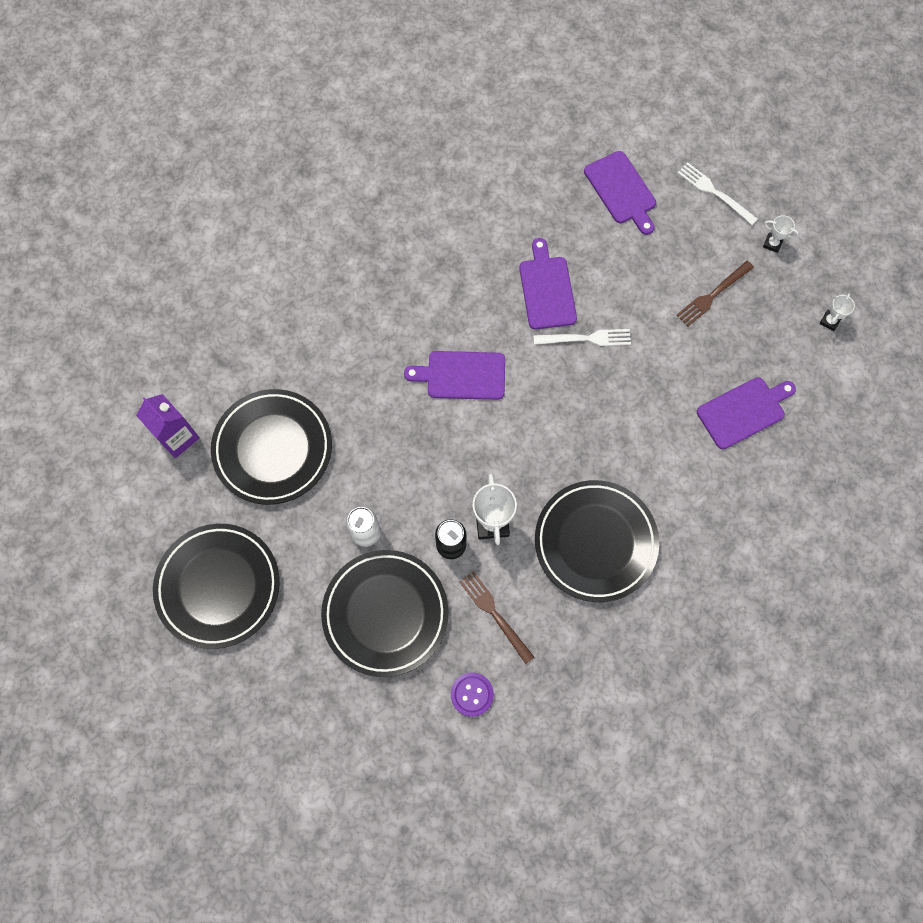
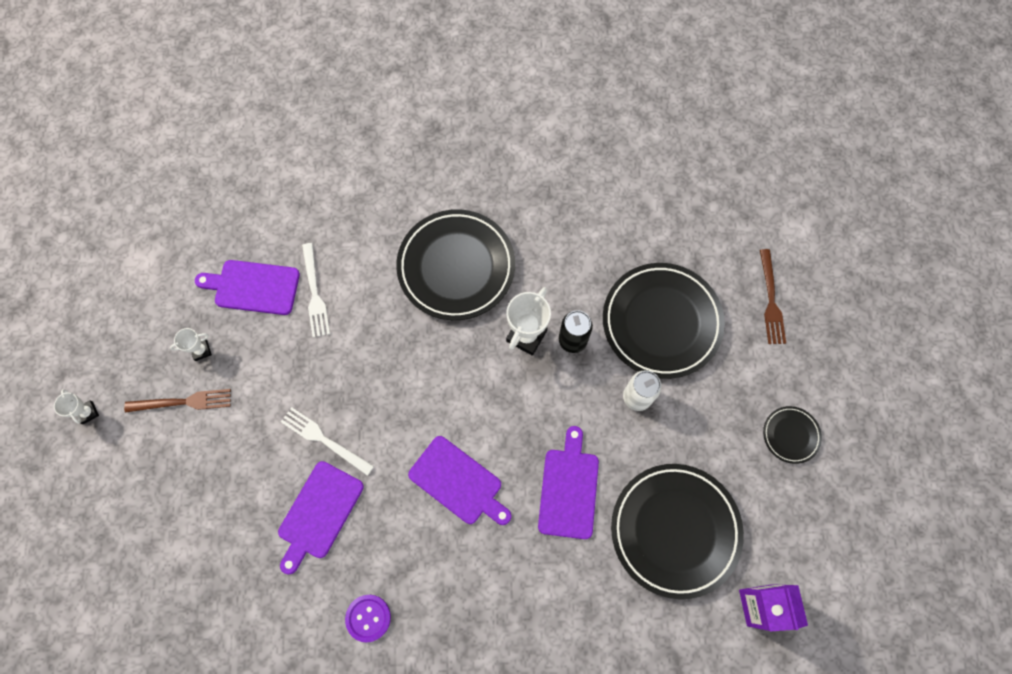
camera: 145 degrees left, 0 degrees up
(218, 586) = (790, 435): black plate -> black plate, size x0.46
(472, 694) = (632, 223): purple button -> purple button (368, 618)
(494, 614) = (574, 267): brown fork -> brown fork (771, 300)
(621, 190) = (164, 568): purple cutting board -> purple cutting board (569, 489)
(714, 192) = (85, 501): white fork -> white fork (315, 293)
(829, 321) = (114, 311): white trophy -> white trophy (201, 350)

